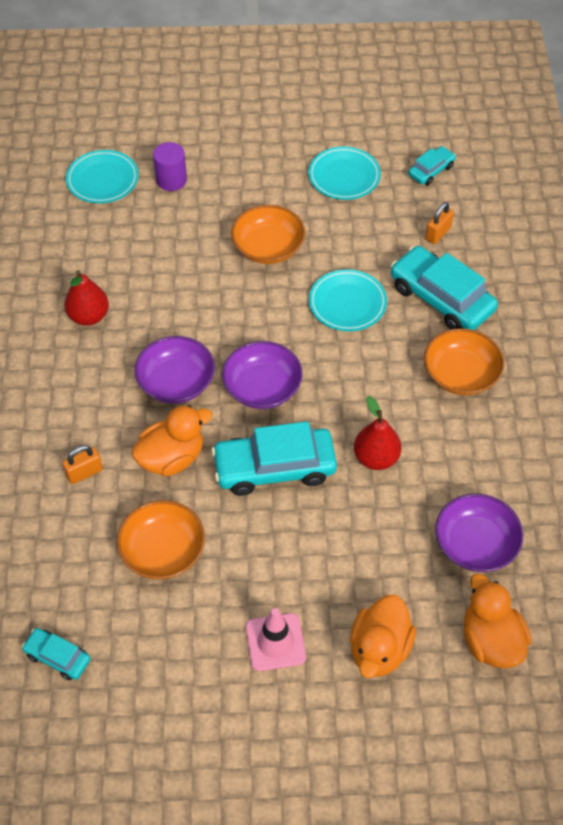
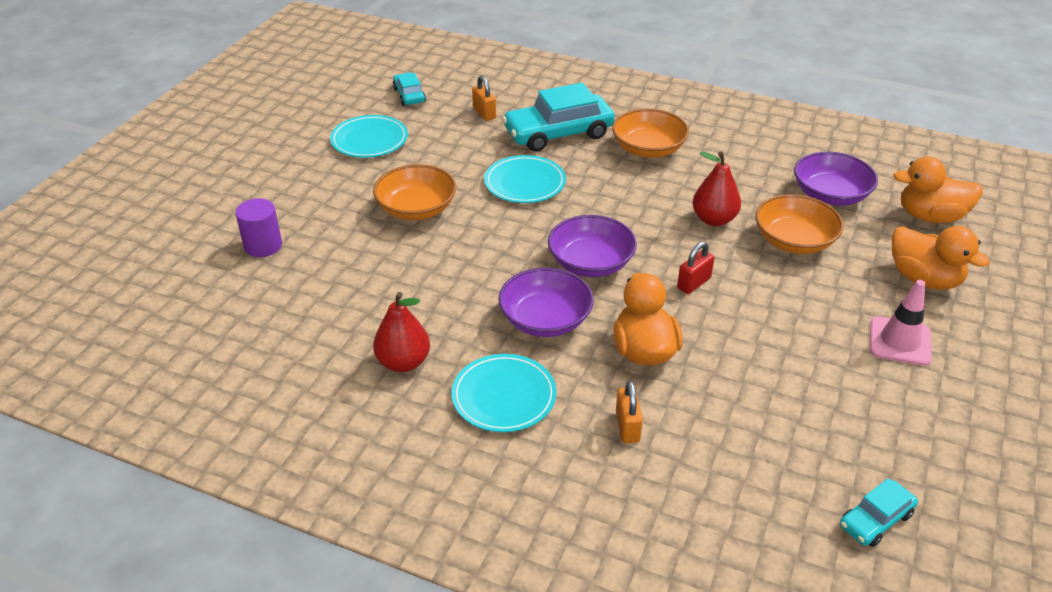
camera: 65 degrees left, 15 degrees down
(102, 180) = (209, 296): turquoise plate -> turquoise plate (504, 396)
(163, 551) = (762, 391): orange bowl -> orange bowl (794, 241)
(274, 468) = (694, 283): turquoise car -> red padlock

